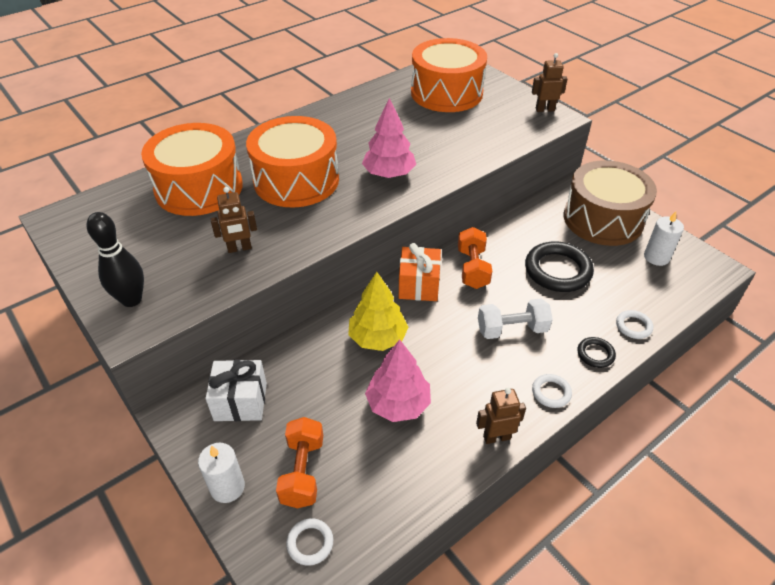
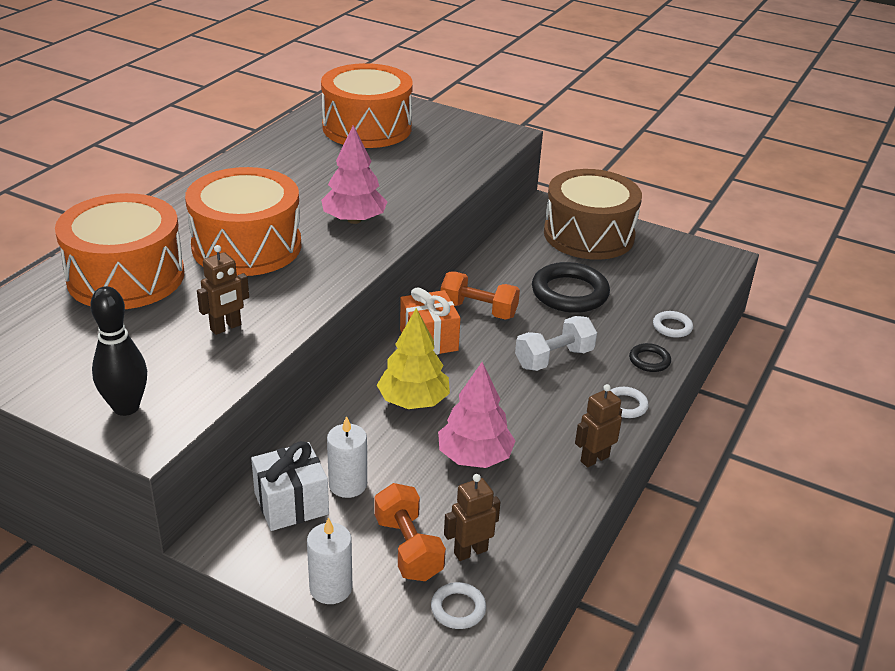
camera: 25 degrees left, 10 degrees down
(472, 268) = (478, 310): orange dumbbell -> orange dumbbell turned 45 degrees counterclockwise
(544, 109) = (487, 128): brown robot -> brown robot (470, 551)
(656, 257) = (660, 259): white candle -> white candle (348, 484)

